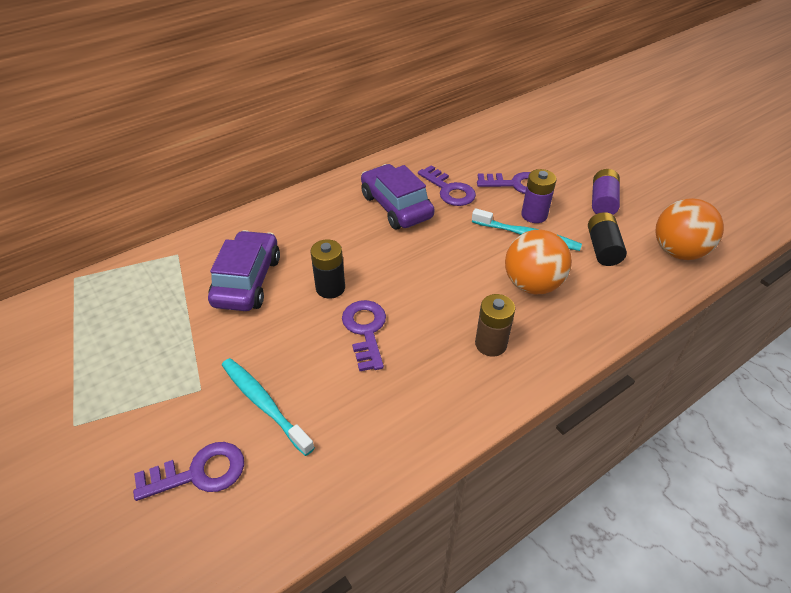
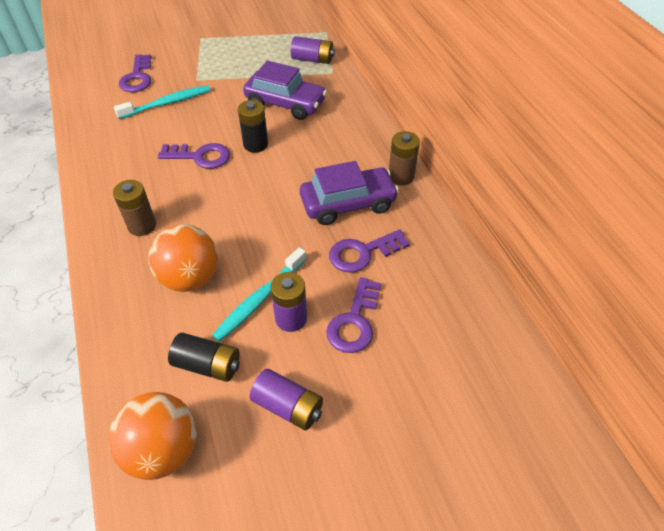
camera: 105 degrees right, 5 degrees up
(147, 277) = (312, 59): none -> purple battery
(349, 181) = (401, 176): none -> brown battery

